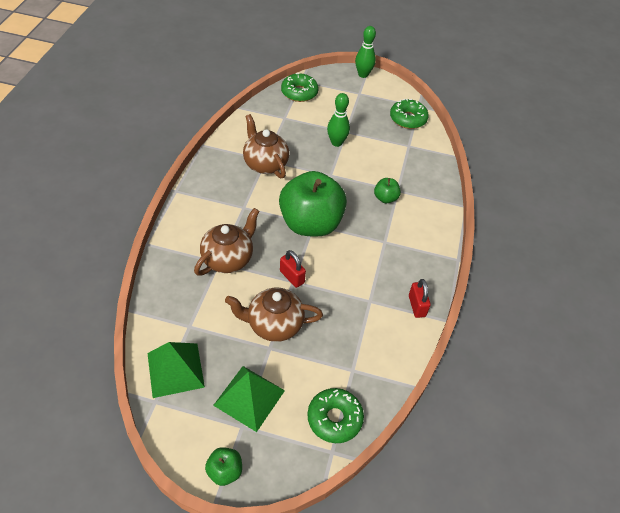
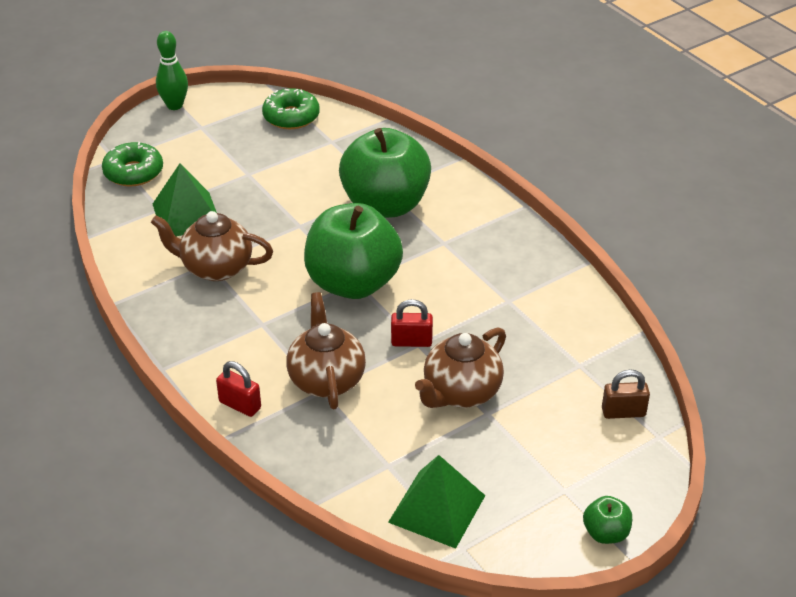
camera: 45 degrees left, 10 degrees down
(249, 398) = (535, 465): green pyramid -> green pyramid (187, 215)
(334, 418) = (623, 412): green donut -> brown padlock
(336, 143) = (256, 191): green bowling pin -> none
(385, 198) = (385, 205): green apple -> green apple, size x2.40
(417, 306) = (551, 271): red padlock -> red padlock (240, 405)

